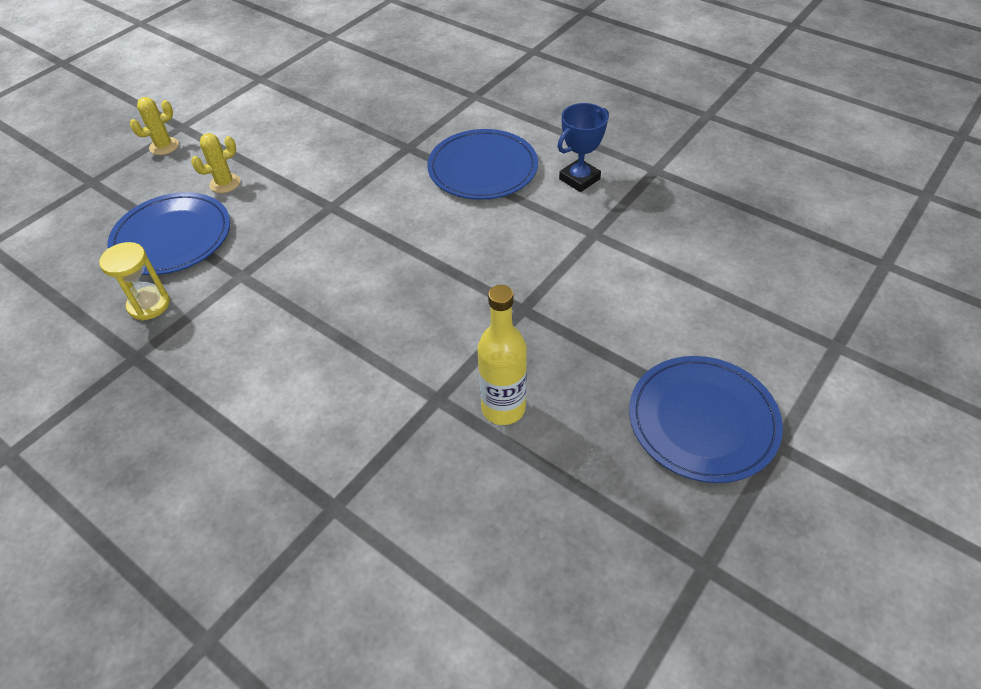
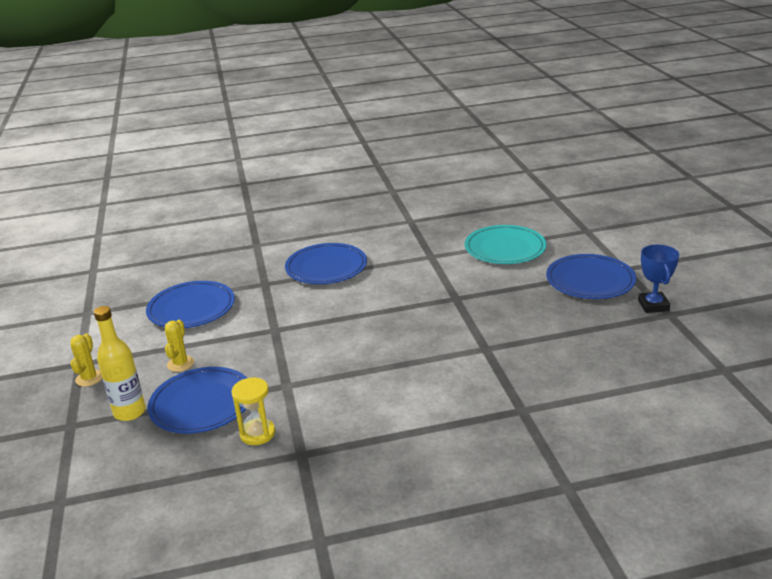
camera: 50 degrees left, 20 degrees down
(320, 130) = (191, 308): none -> blue plate
(503, 408) = (517, 330): yellow bottle -> yellow bottle (130, 412)
(579, 179) = (383, 243): blue trophy -> blue trophy (653, 305)
(688, 288) = (505, 248): none -> turquoise plate

